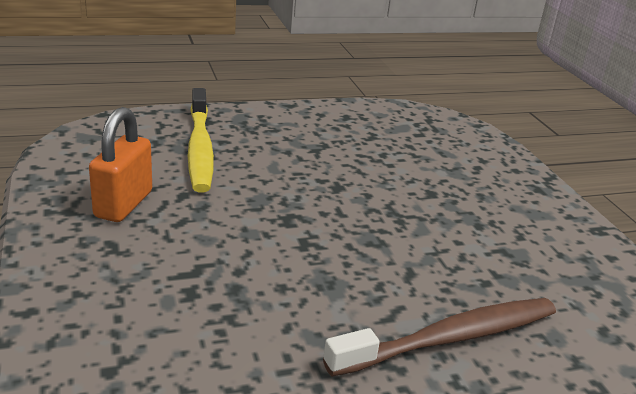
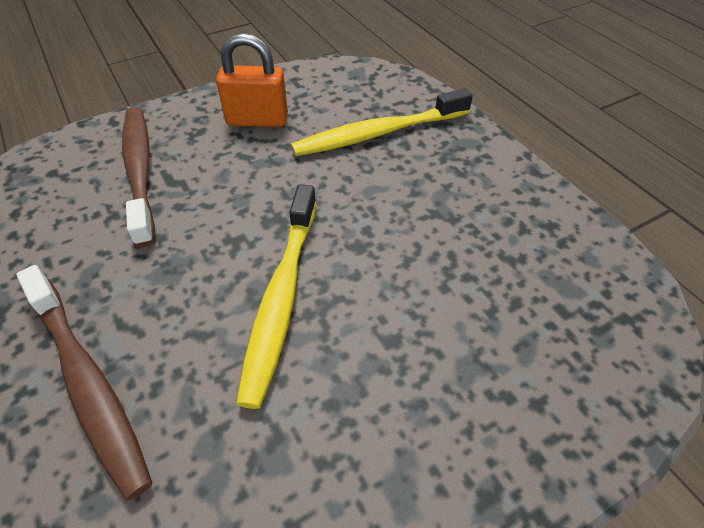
camera: 80 degrees right, 20 degrees up
(160, 292) = (140, 170): none -> brown toothbrush
(381, 229) = (281, 297): none -> yellow toothbrush

